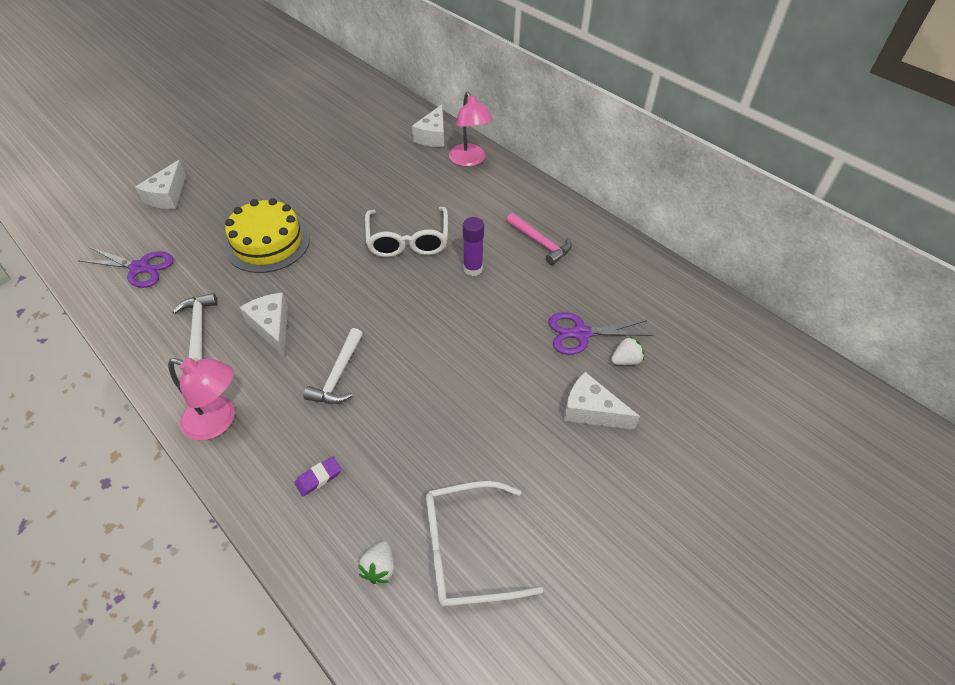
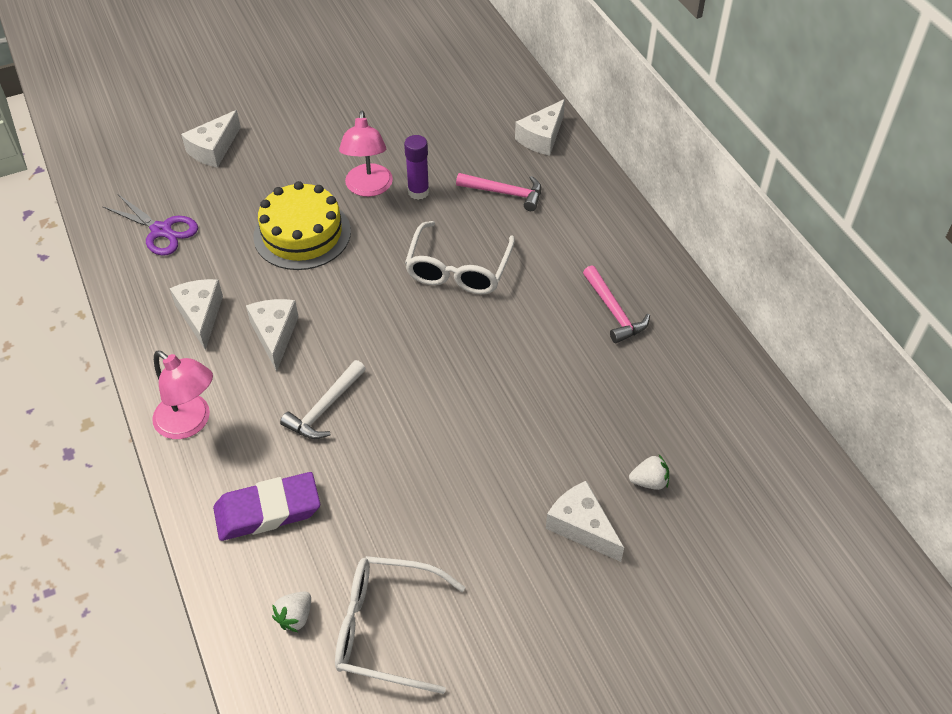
camera: 20 degrees right, 0 degrees up
(199, 327) = (201, 315): white hammer -> white cheese
(318, 478) = (268, 510): purple eraser -> purple eraser, size x2.16
(421, 179) = (505, 193): none -> pink hammer
(470, 160) = (574, 181): pink lamp -> pink lamp (368, 188)
(473, 269) = (519, 324): purple glue stick -> purple glue stick (418, 192)
(581, 333) = (611, 435): purple scissors -> none

